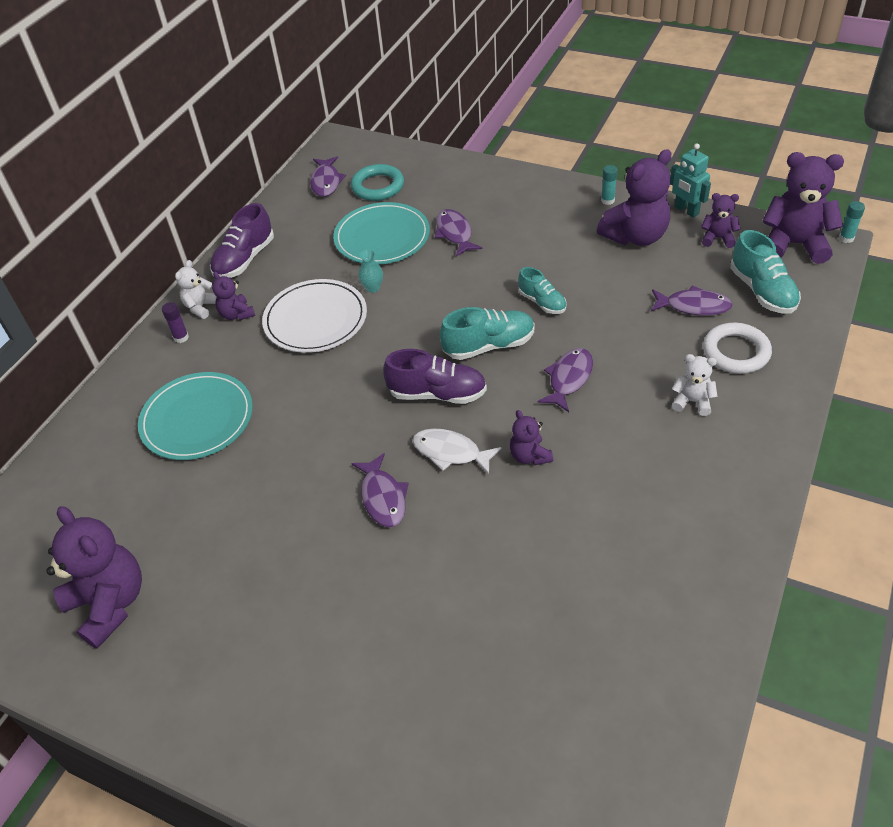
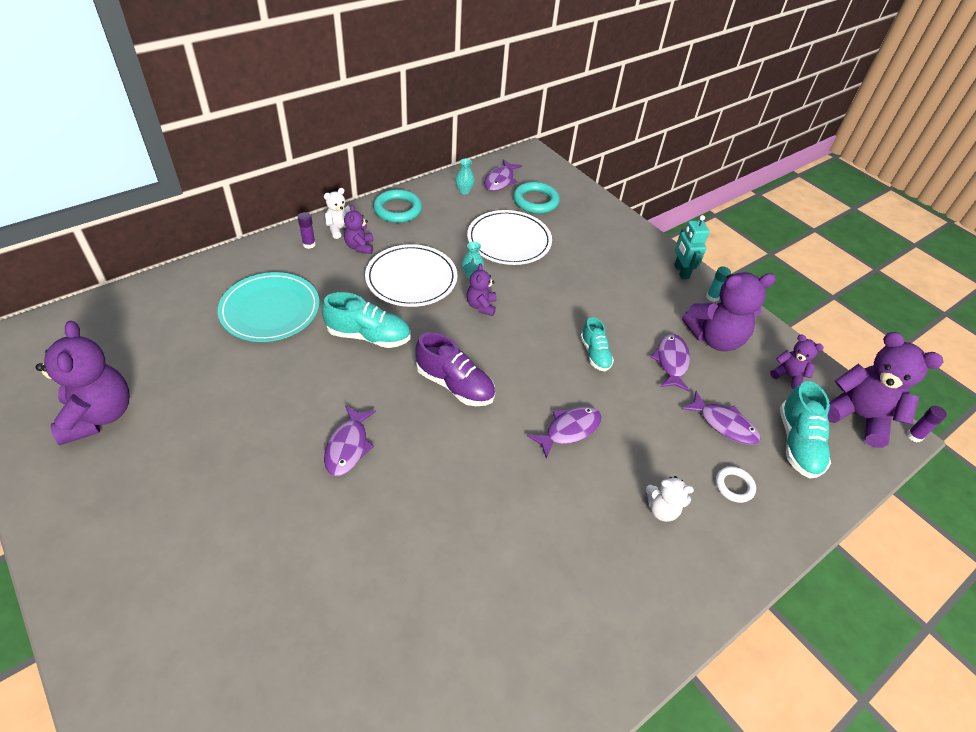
camera: 20 degrees right, 0 degrees up
(244, 259) = (397, 209): purple shoe -> turquoise ring
(298, 209) = (464, 191): none -> turquoise vase
(382, 237) = (509, 240): turquoise plate -> white plate
(451, 452) = (427, 439): white fish -> none
(454, 233) = (566, 264): purple fish -> purple fish (671, 362)
(489, 346) = (525, 367): turquoise shoe -> turquoise shoe (368, 336)
(530, 456) = (487, 478): purple teddy bear -> purple teddy bear (481, 306)
(686, 210) = (776, 338): turquoise robot -> turquoise robot (681, 272)
(692, 401) = (662, 509): white teddy bear -> white teddy bear turned 150 degrees clockwise
(736, 352) = (734, 486): white ring -> white ring, size x0.59
(846, 238) = (914, 436): turquoise glue stick -> purple glue stick

